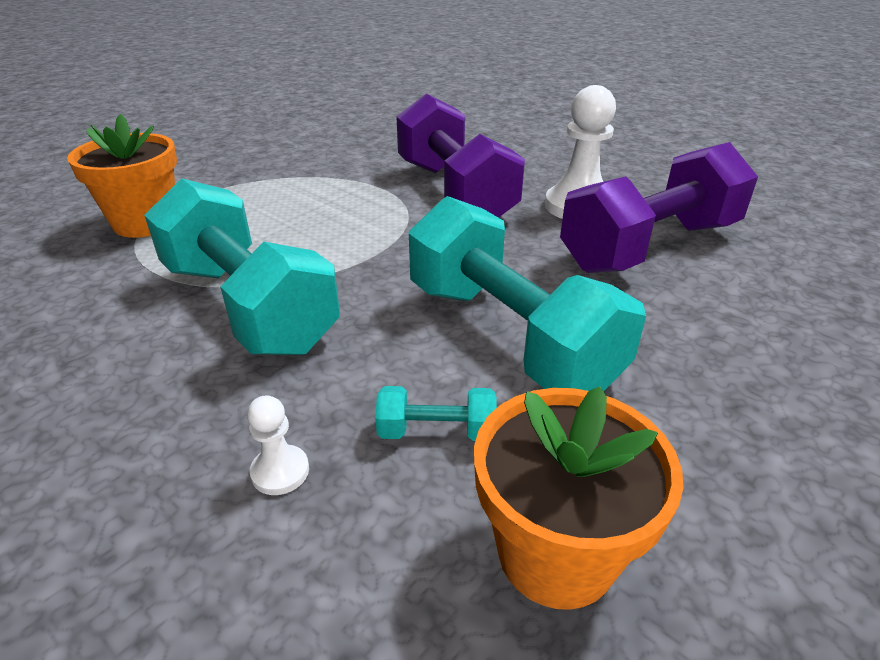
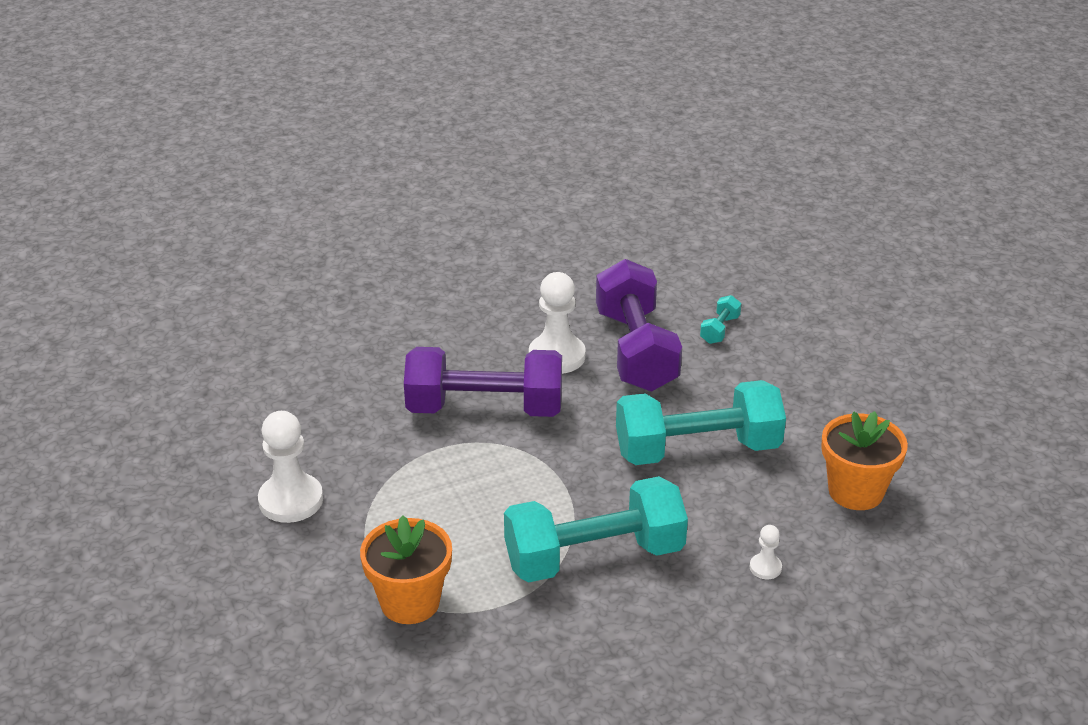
camera: 65 degrees left, 0 degrees up
(267, 150) = (291, 500): none -> white pawn
(436, 431) = (764, 504): turquoise dumbbell -> turquoise dumbbell (719, 330)

